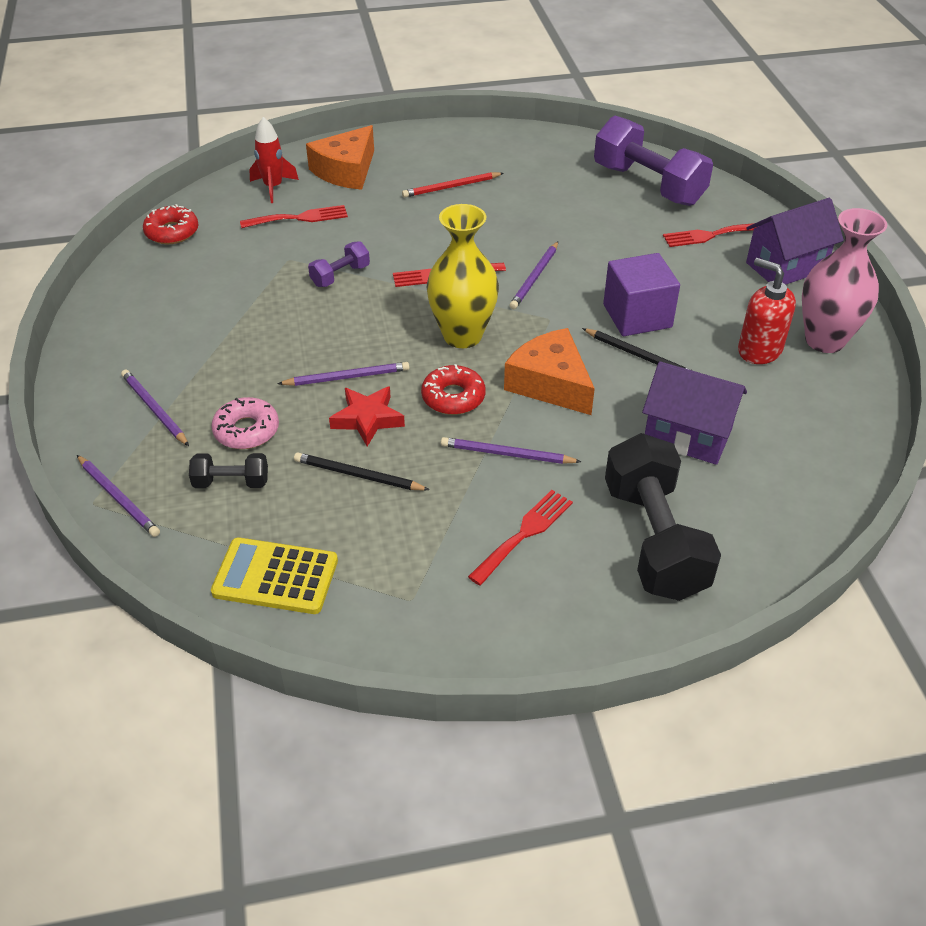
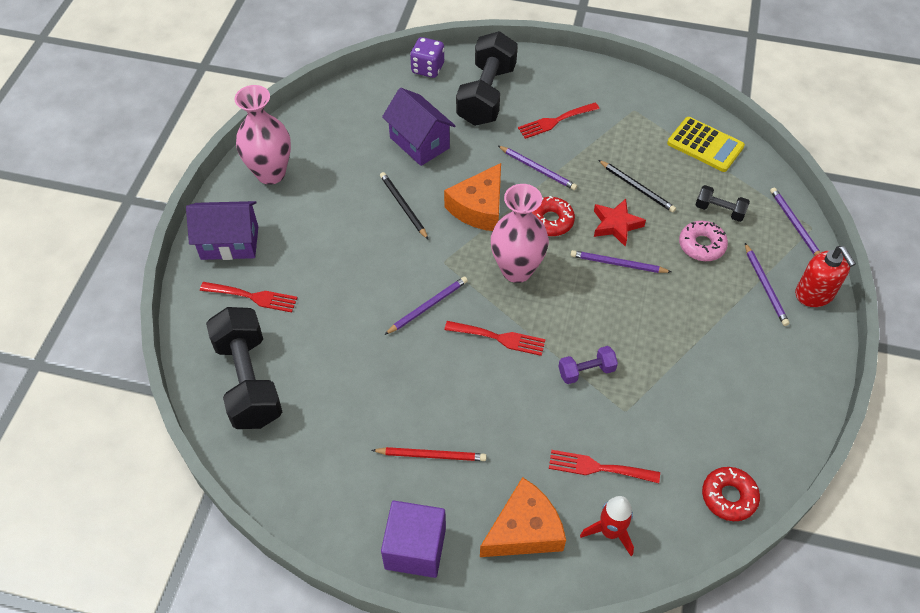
camera: 155 degrees left, 10 degrees up
(462, 335) = (517, 270): yellow vase -> pink vase
(550, 383) = (479, 208): orange cheese -> orange cheese turned 45 degrees clockwise
(637, 316) = (378, 240): purple cube -> purple cube (415, 548)
(648, 185) = (249, 381): purple dumbbell -> black dumbbell
(759, 350) = (320, 182): red soap dispenser -> red soap dispenser (814, 294)
(777, 552) = (427, 68): none -> purple dice

